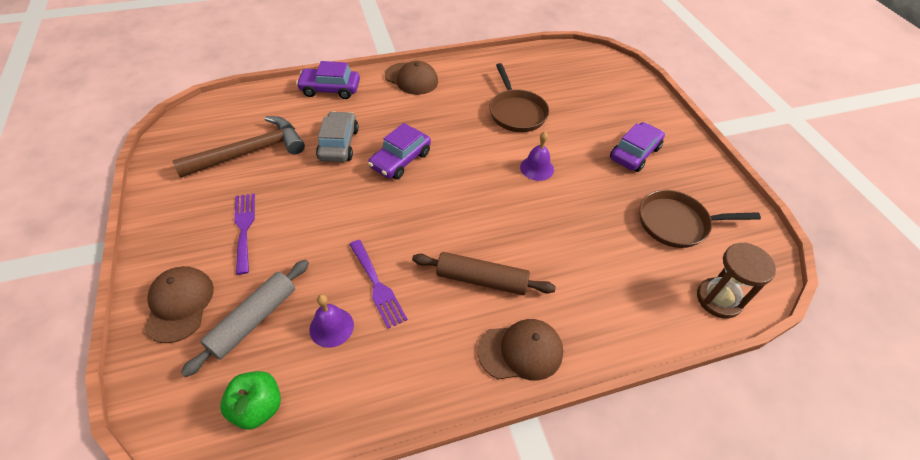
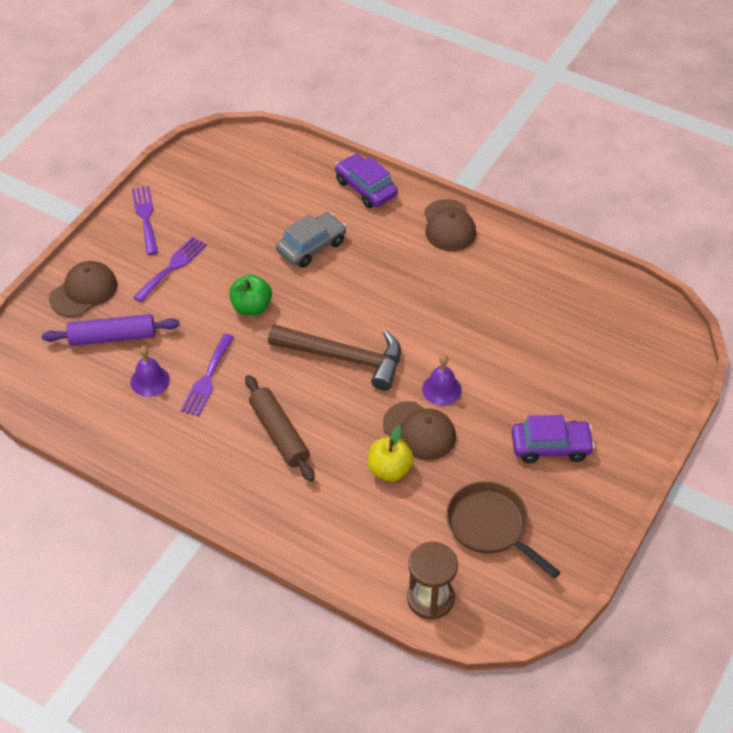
camera: 50 degrees right, 0 degrees up
(174, 209) = (145, 217): none -> purple fork
(250, 152) = (241, 206): brown hammer -> brown hammer (345, 358)
(253, 320) = (112, 337): grey rolling pin -> purple rolling pin
(258, 407) = (62, 392): green apple -> green apple (251, 307)
(400, 160) = (341, 297): purple car -> none
(516, 112) = (498, 328): brown pan -> none
(520, 351) = (242, 498): brown cap -> brown cap (419, 431)
(580, 240) = (389, 470): none -> yellow apple

